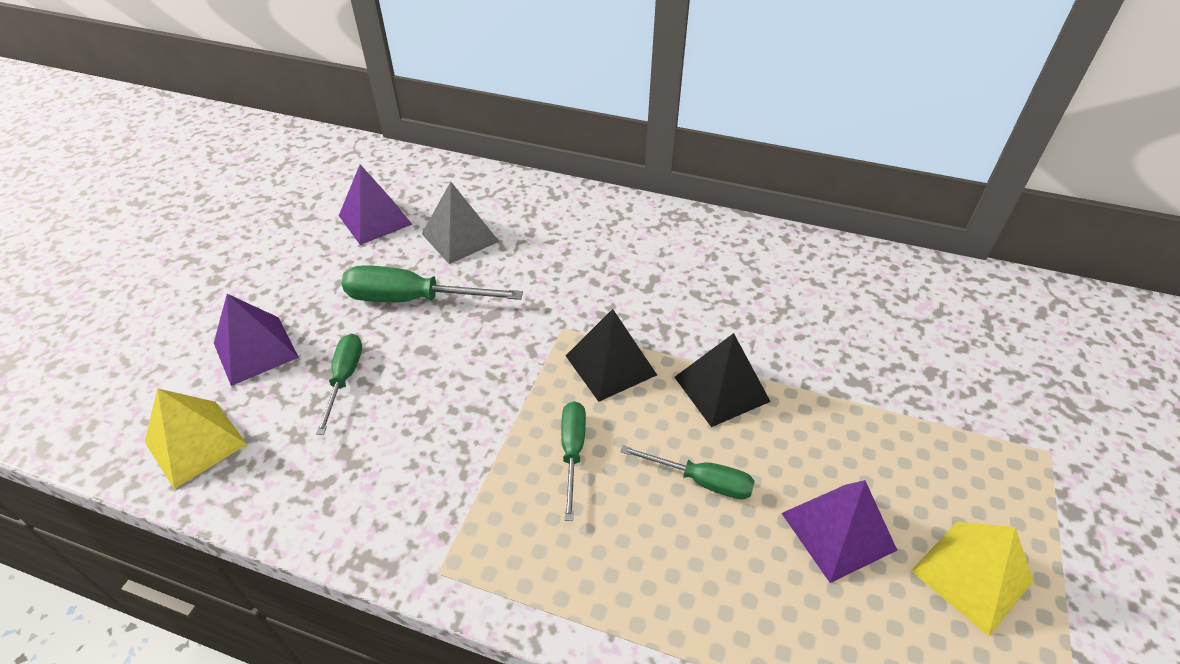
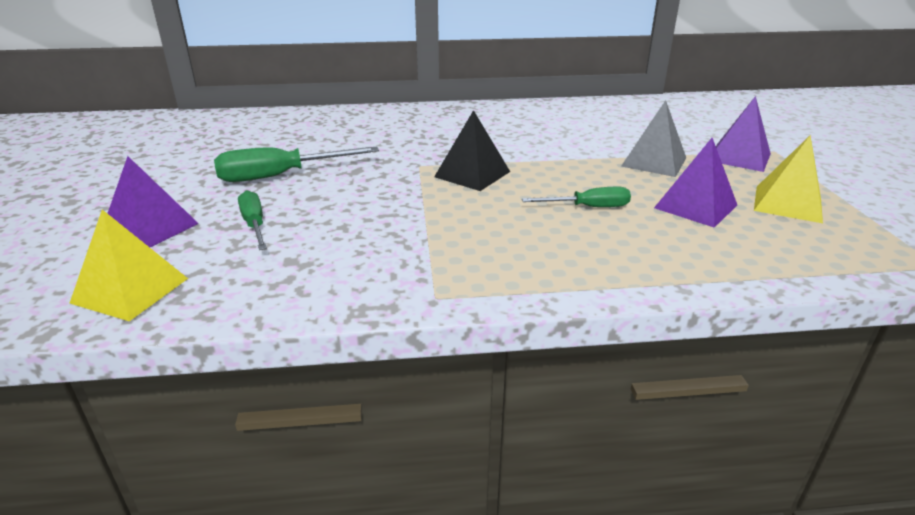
camera: 25 degrees left, 15 degrees down
(375, 219) = (208, 146): purple pyramid -> purple pyramid (739, 157)
(460, 237) = (294, 142): grey pyramid -> grey pyramid (654, 162)
(572, 452) = (484, 216): green screwdriver -> none
(721, 389) = (560, 168): black pyramid -> none

